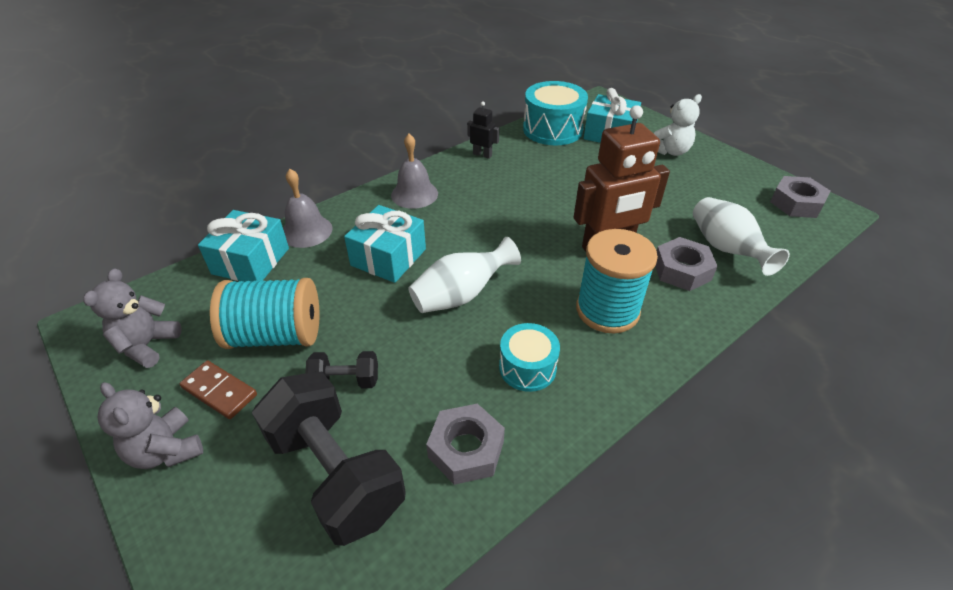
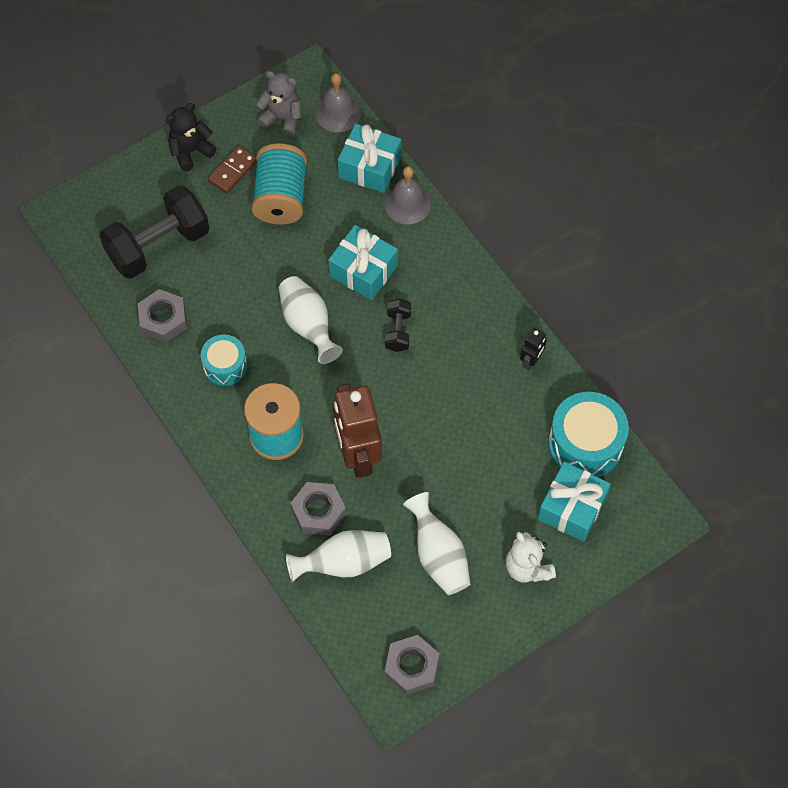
camera: 95 degrees right, 20 degrees up
(166, 450) = (191, 151): grey teddy bear -> black teddy bear
(345, 381) = (230, 246): black dumbbell -> black dumbbell (398, 331)
(414, 194) = (459, 292): grey bell -> grey bell (338, 113)
(685, 194) = (438, 555): none -> white vase

